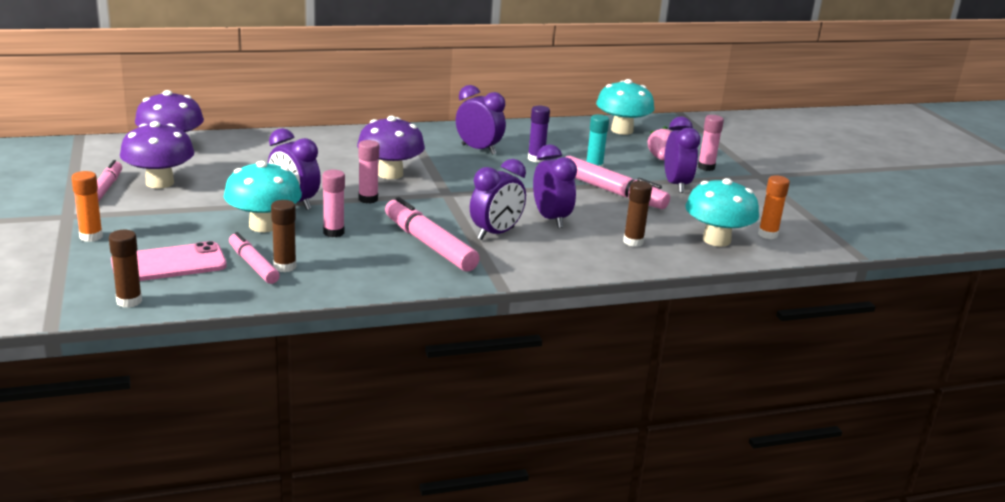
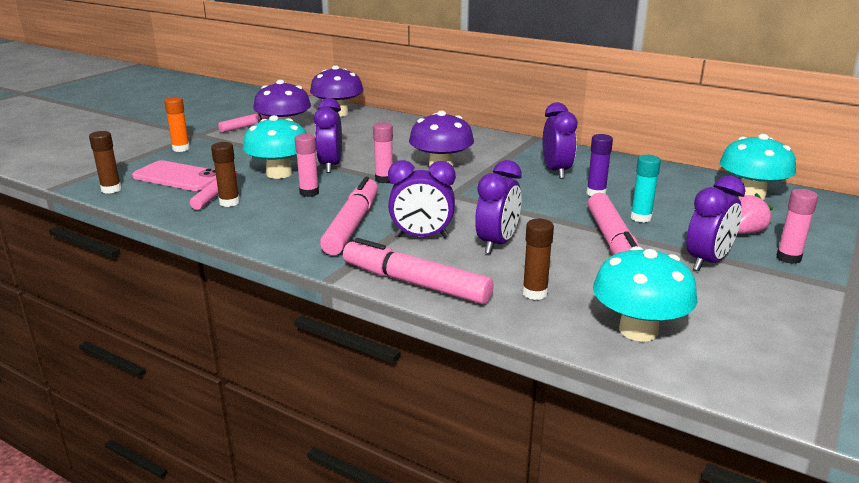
camera: 50 degrees right, 0 degrees up
(559, 266) = (415, 283): none -> pink marker
(767, 234) = (723, 353): orange glue stick -> none

